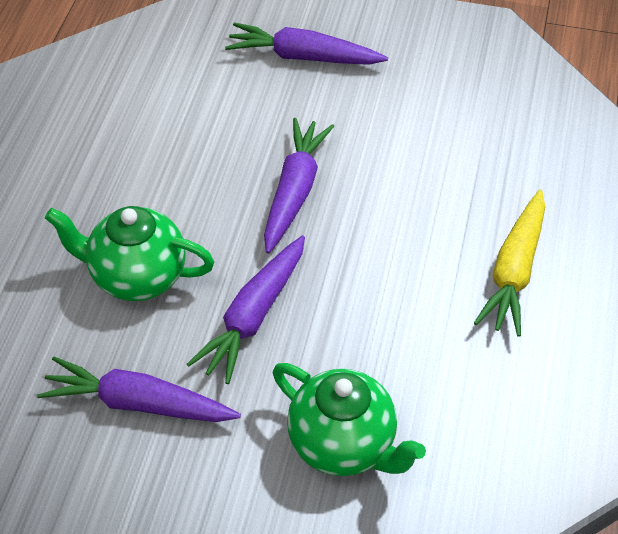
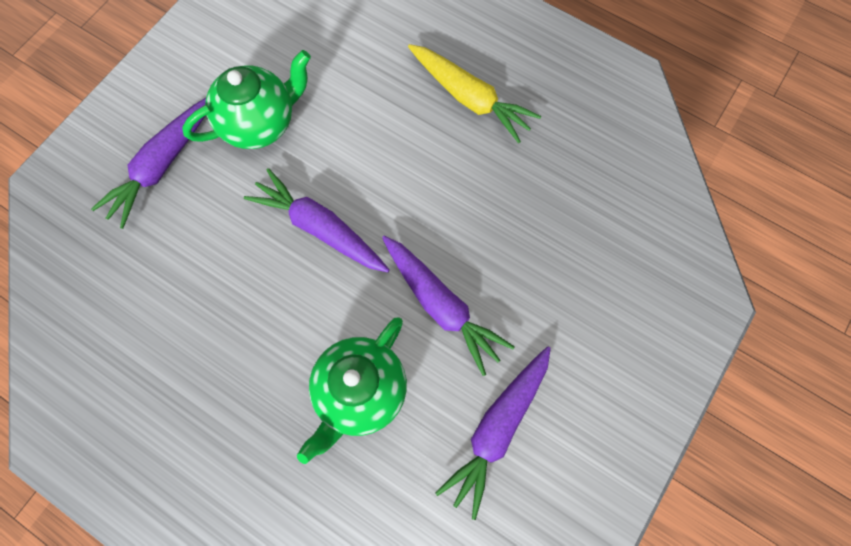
camera: 70 degrees left, 20 degrees up
(343, 444) = (586, 278): green teapot -> green teapot (260, 123)

